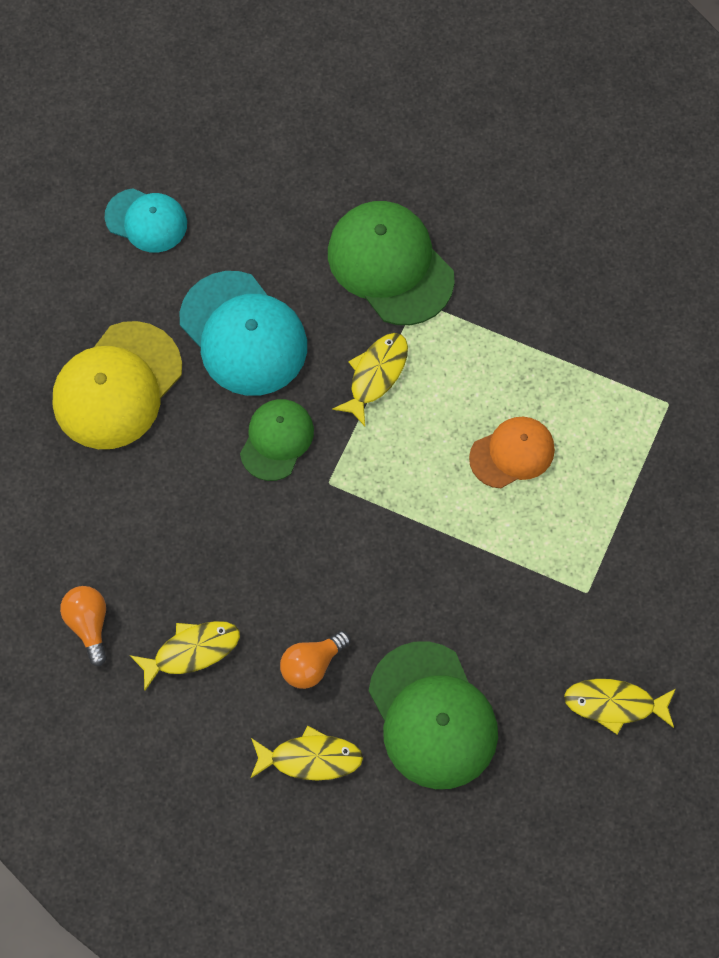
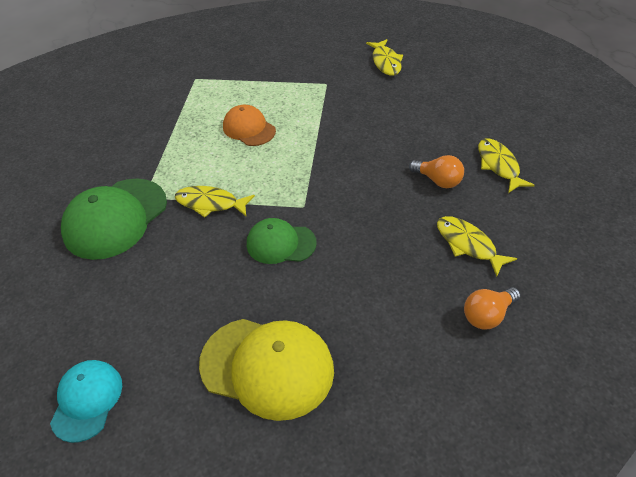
camera: 105 degrees left, 20 degrees down
(243, 334) = (193, 290): turquoise cap -> none
(432, 716) = (436, 122): green cap -> none

